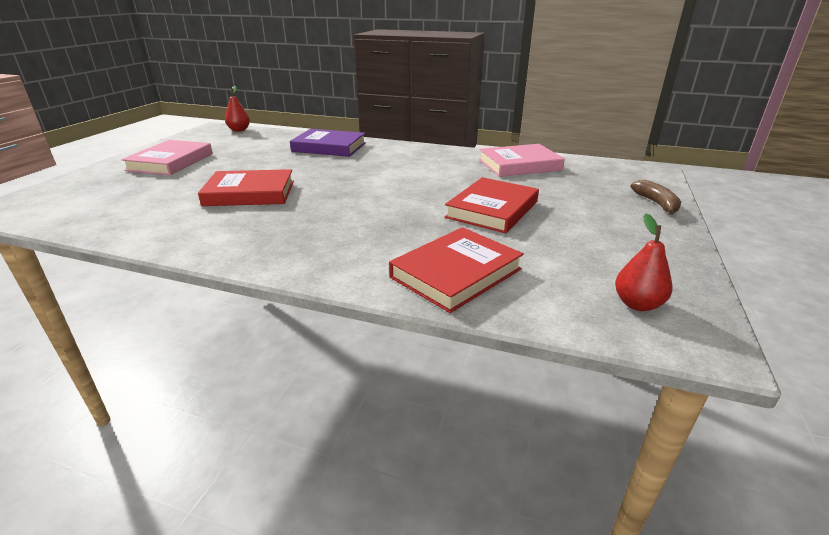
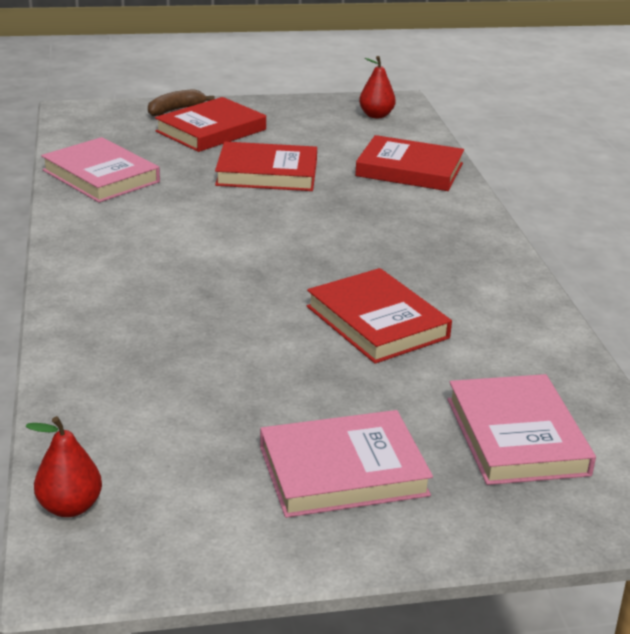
camera: 120 degrees left, 0 degrees up
(108, 196) = (517, 436): none -> pink book
(329, 147) = (122, 335): purple book -> none
(599, 207) = (211, 130): none -> red book

